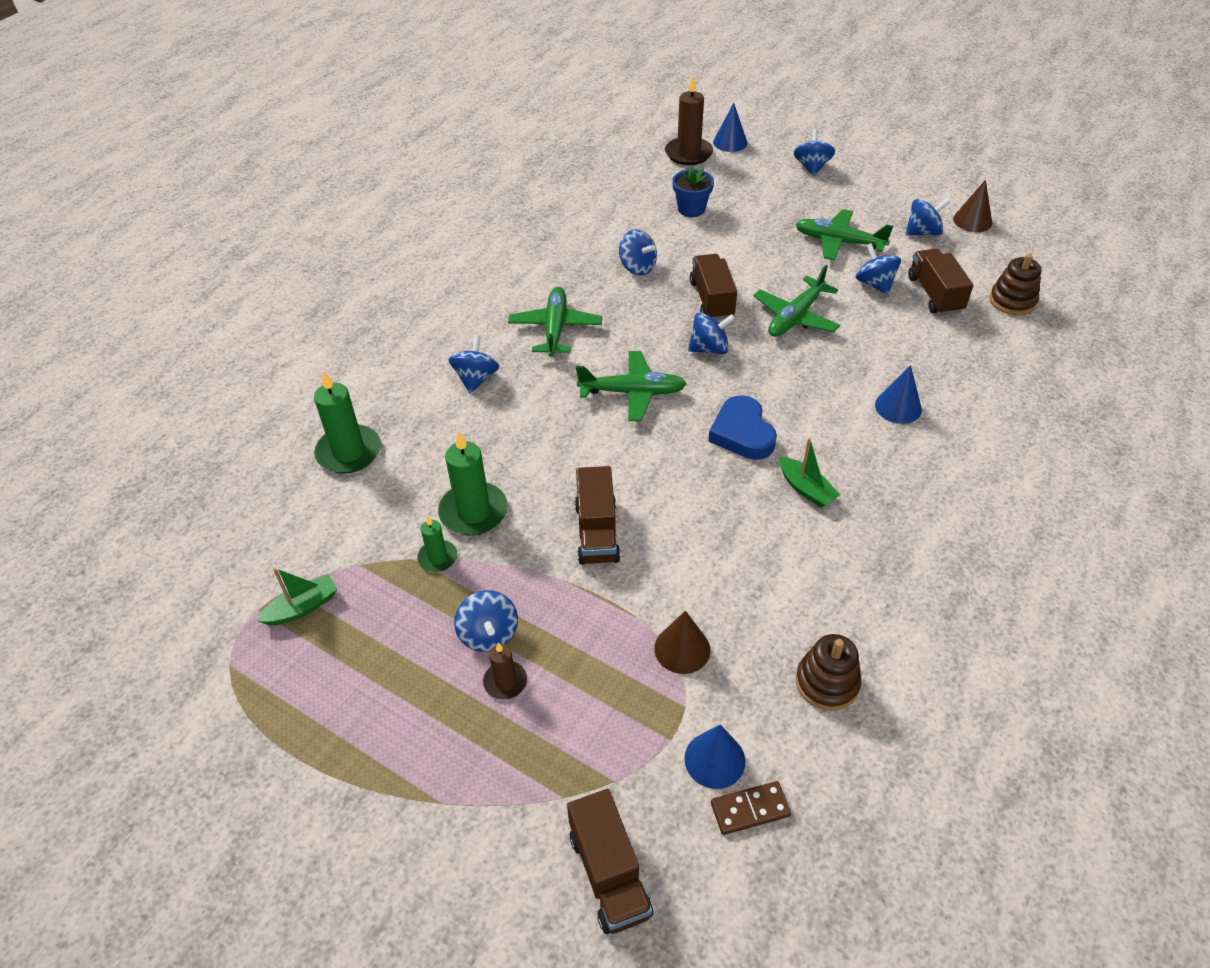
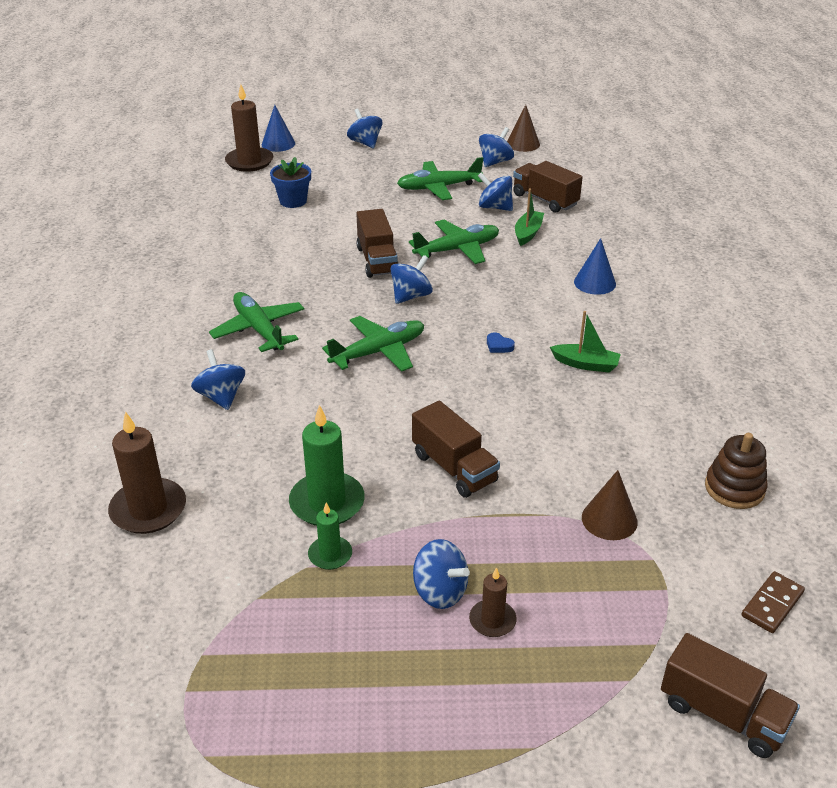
camera: 35 degrees left, 10 degrees down
(302, 607) = (233, 664): green boat -> green boat (528, 233)
(349, 452) = (148, 509): green candle -> brown candle
(637, 267) = (288, 258): blue spinning top -> none
(711, 300) = (377, 260): brown truck -> brown truck turned 150 degrees counterclockwise
(714, 759) = (713, 584): blue cone -> none
(742, 433) = (499, 346): blue heart -> blue heart, size x0.42
(795, 317) = (457, 249): green plane -> green plane turned 120 degrees counterclockwise
(1012, 301) = (602, 186): brown stacking toy -> none

